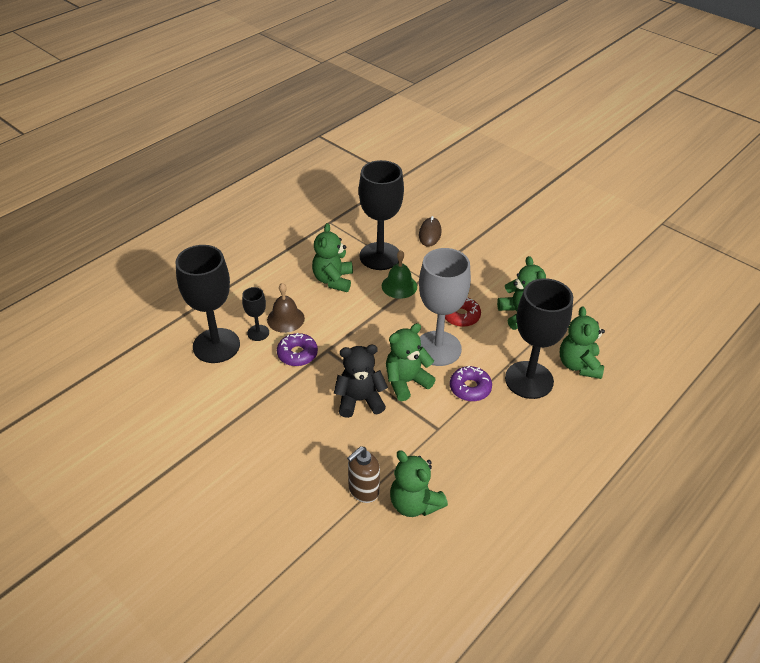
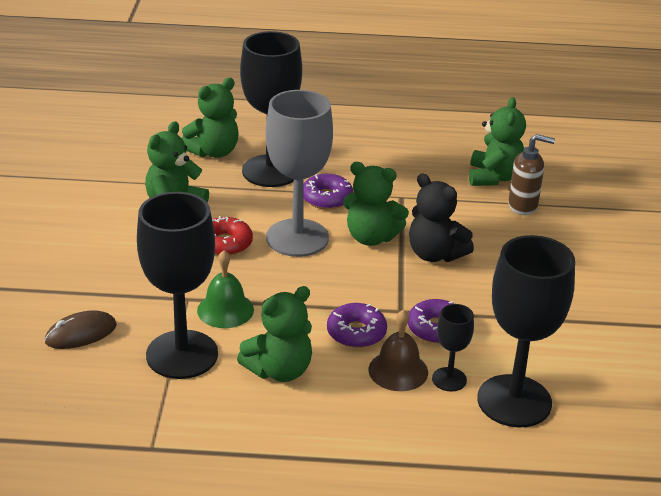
camera: 130 degrees left, 10 degrees down
(329, 321) = (356, 333): none -> purple donut

